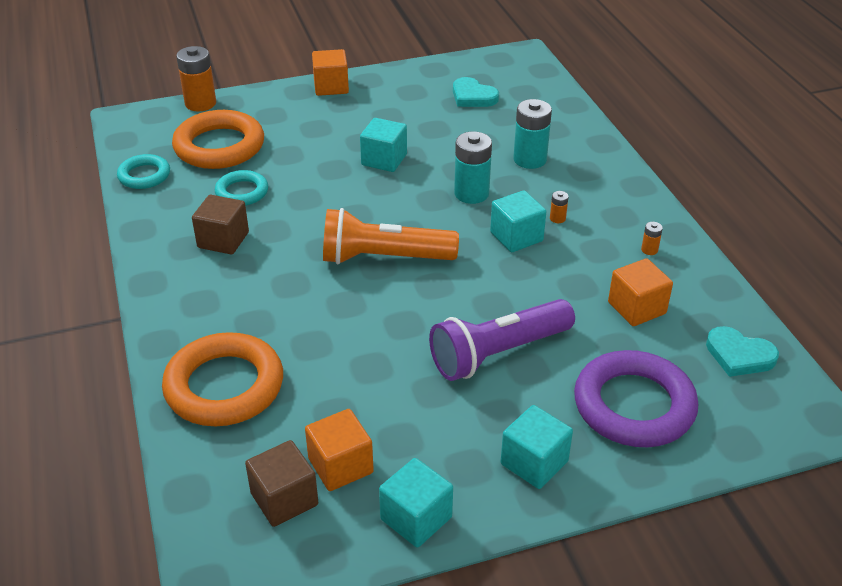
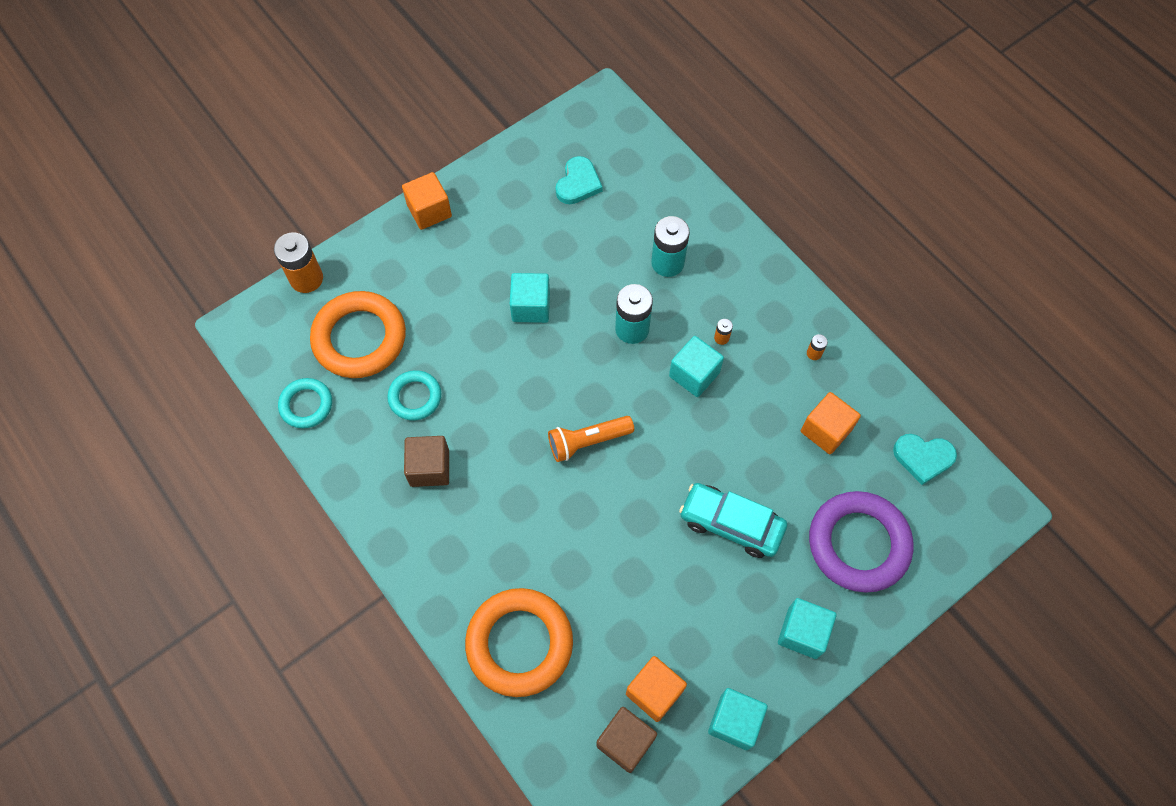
camera: 20 degrees left, 25 degrees up
(384, 258) = (587, 441): orange flashlight -> orange flashlight, size x0.66
(473, 96) = (578, 183): turquoise heart -> turquoise heart turned 90 degrees counterclockwise
(498, 353) = (731, 524): purple flashlight -> turquoise car

